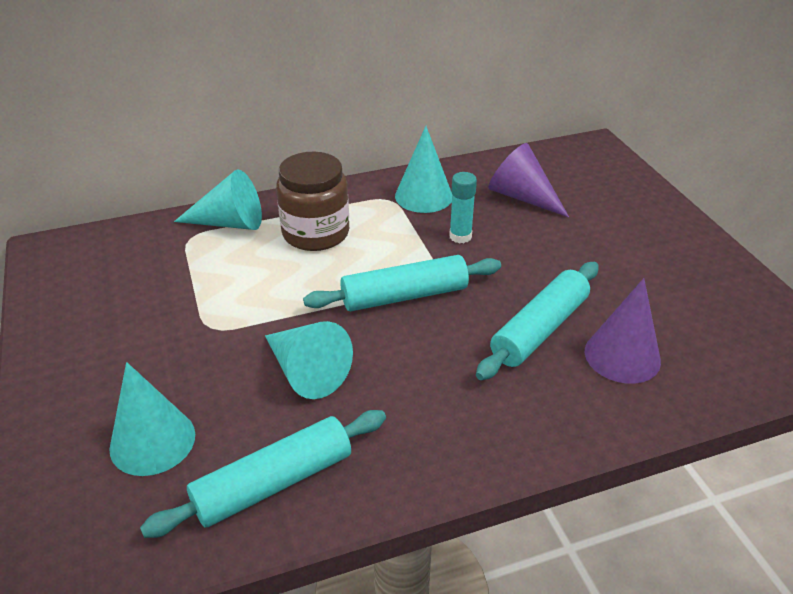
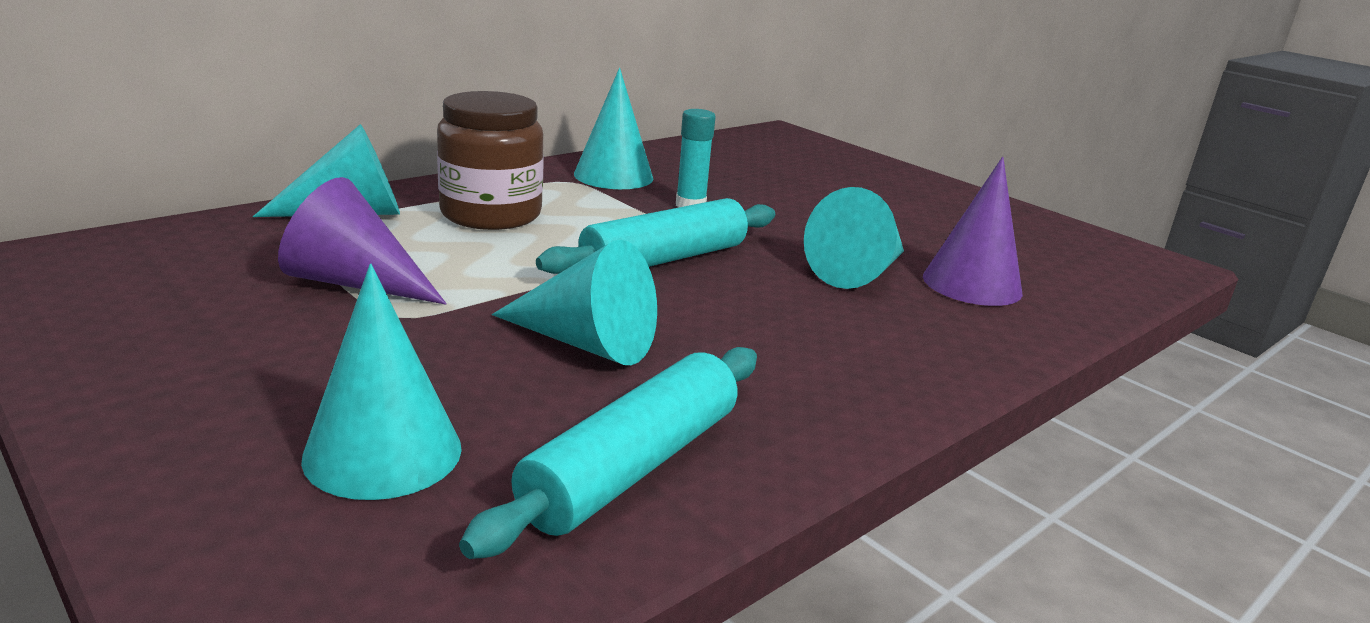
camera: 25 degrees left, 15 degrees down
(522, 197) = (735, 171): purple cone -> purple cone (355, 282)
(539, 329) = (858, 272): turquoise rolling pin -> turquoise cone

